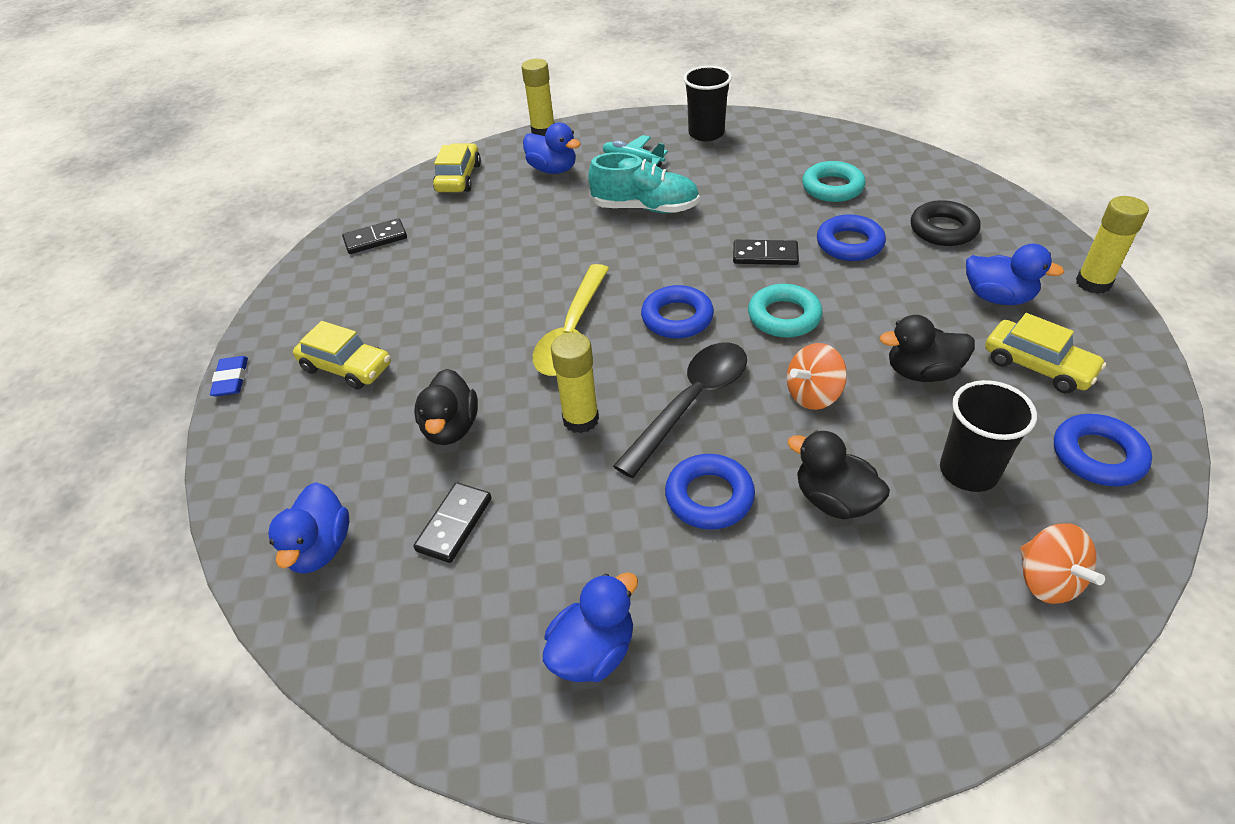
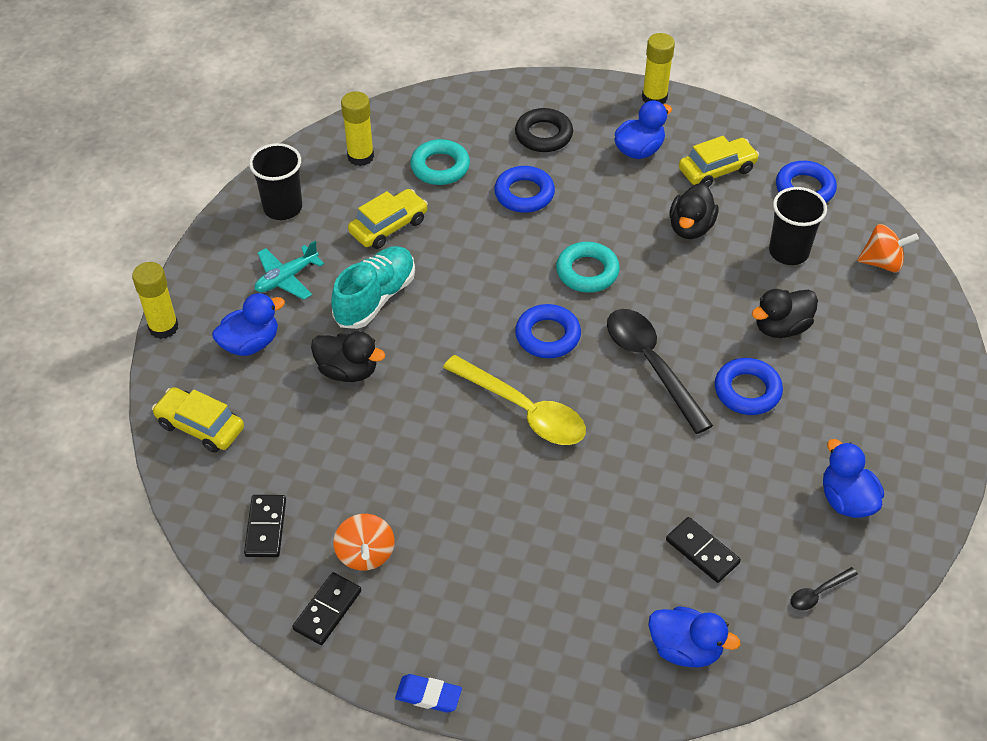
camera: 70 degrees left, 5 degrees up
(346, 367) = (468, 592): yellow car -> yellow car (388, 226)
(433, 659) = (818, 593): none -> black spoon
(451, 428) = (595, 528): black duck -> black duck (348, 371)
(580, 419) = (632, 439): yellow glue stick -> yellow glue stick (360, 157)
(765, 255) = (503, 249): black domino -> black domino (327, 610)
(813, 395) = (681, 294): orange spinning top -> orange spinning top (365, 554)

